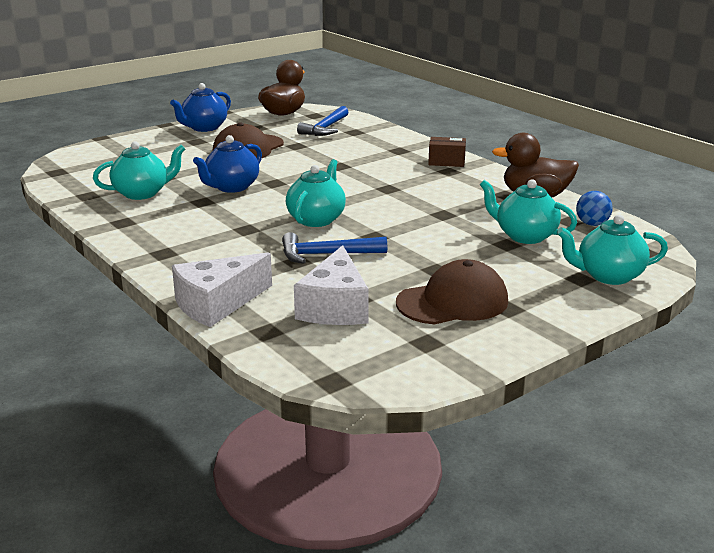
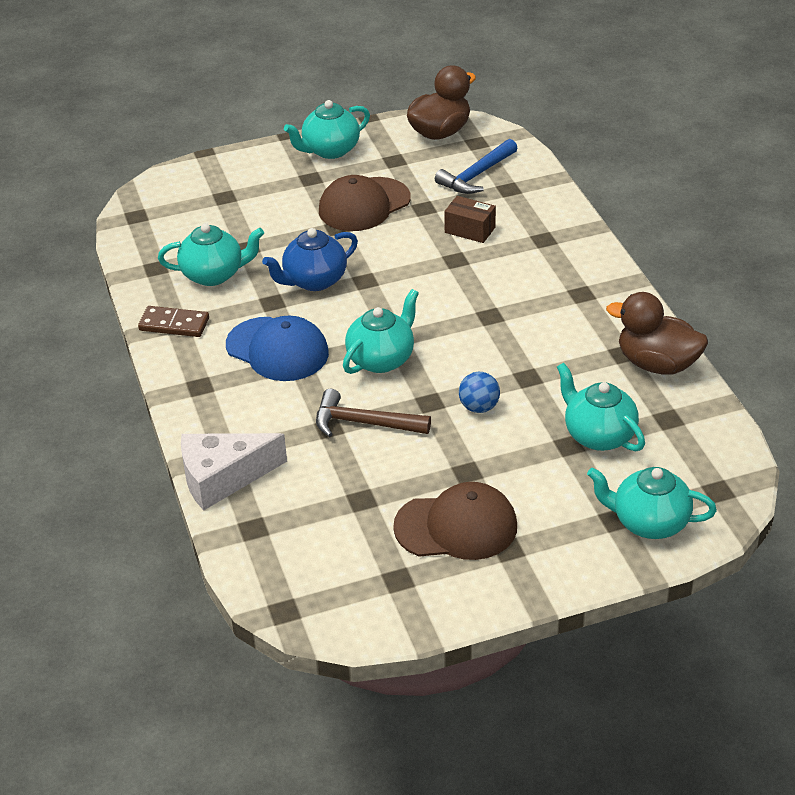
camera: 20 degrees right, 15 degrees up
(120, 222) = (174, 324): none -> brown domino
(204, 128) = (330, 150): blue teapot -> turquoise teapot
(222, 225) = (277, 349): none -> blue cap
(326, 255) = (364, 423): blue hammer -> brown hammer
(335, 307) = (334, 507): white cheese -> none
(446, 162) = (589, 274): brown box -> brown box (470, 230)
(592, 224) = (691, 430): blue ball -> blue ball (479, 407)

